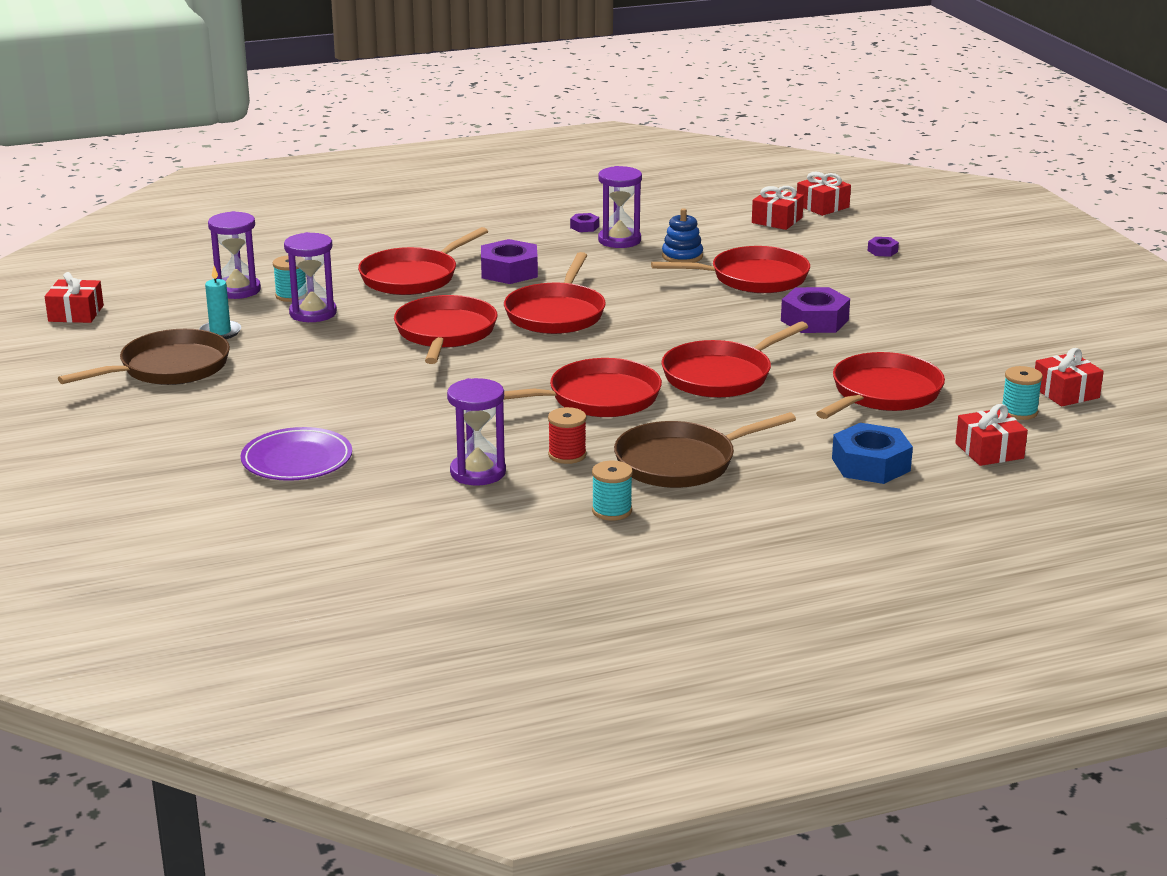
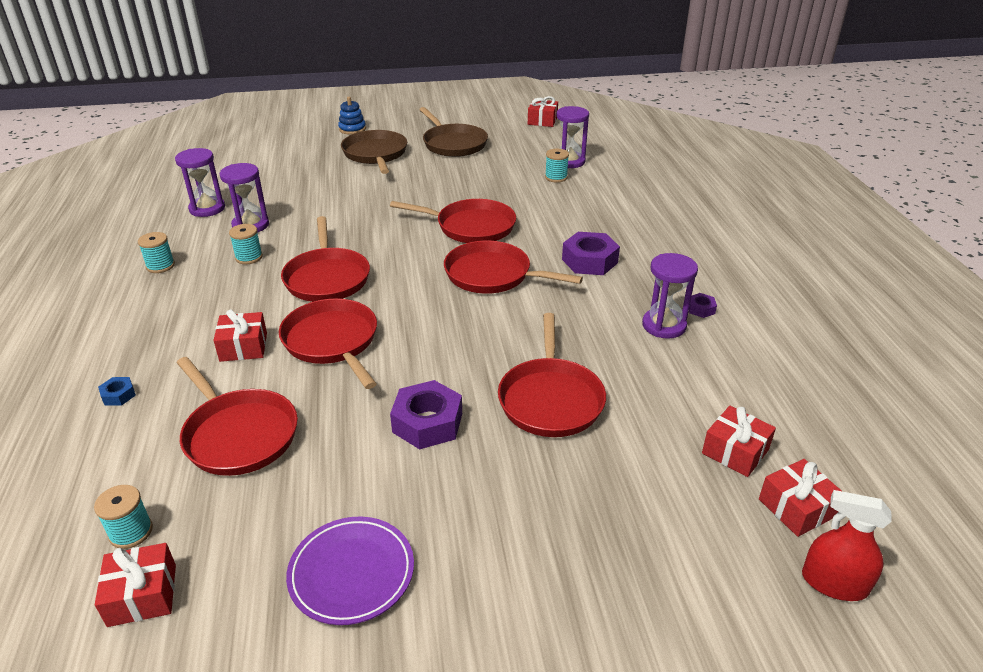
camera: 100 degrees right, 10 degrees up
(220, 332) = (500, 156): turquoise candle -> none
(297, 460) = (309, 175): purple plate -> purple plate (351, 573)
(313, 313) = (523, 183): purple hourglass -> purple hourglass (207, 209)
(412, 277) = (582, 220): red pan -> none
(567, 455) = (249, 257): red spool -> turquoise spool
(680, 463) = (201, 301): brown pan -> brown pan (375, 154)
(682, 256) = (618, 359): blue stacking toy -> blue stacking toy (352, 129)
(871, 464) = (118, 395): blue nut -> blue nut, size x0.48
(880, 201) = (834, 583): none -> red spray bottle
(882, 251) = (625, 532): purple nut -> none
(989, 451) = (76, 480): red gift -> red gift (243, 347)

